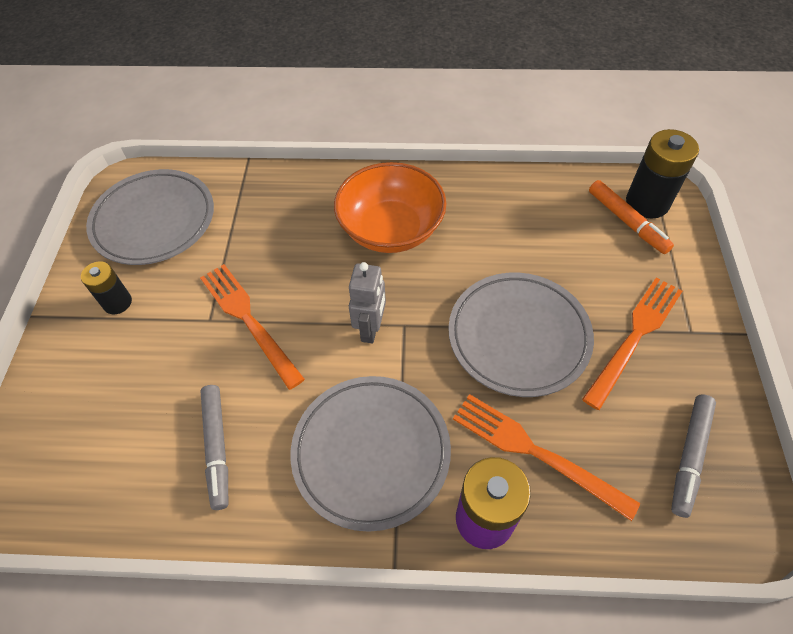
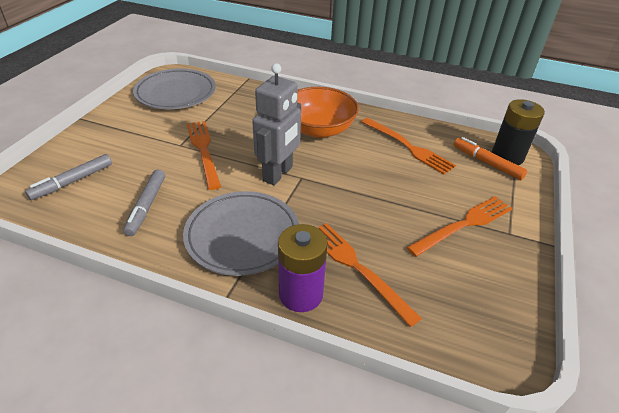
camera: 15 degrees right, 15 degrees down
(117, 302) = (131, 124): black battery -> none
(371, 329) = (278, 174): grey robot -> grey robot, size x1.55
(518, 336) = (377, 203): grey plate -> none
(520, 224) = (408, 147): none -> orange fork
(627, 222) = (487, 163): orange marker -> orange marker turned 150 degrees clockwise
(689, 456) = (475, 304): grey marker -> grey marker (72, 181)

